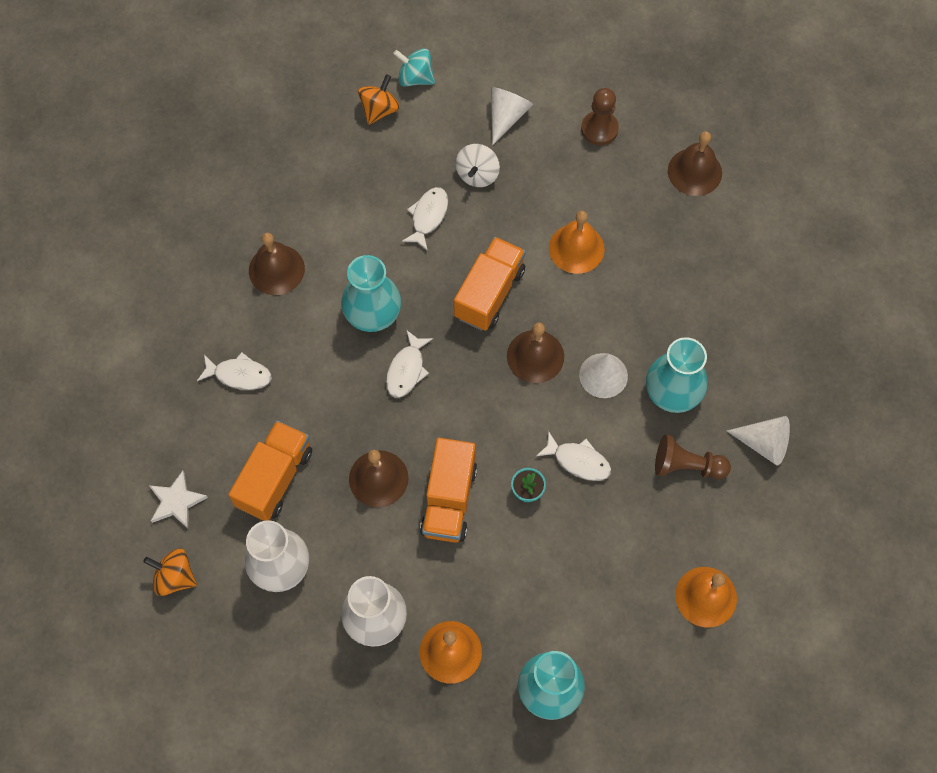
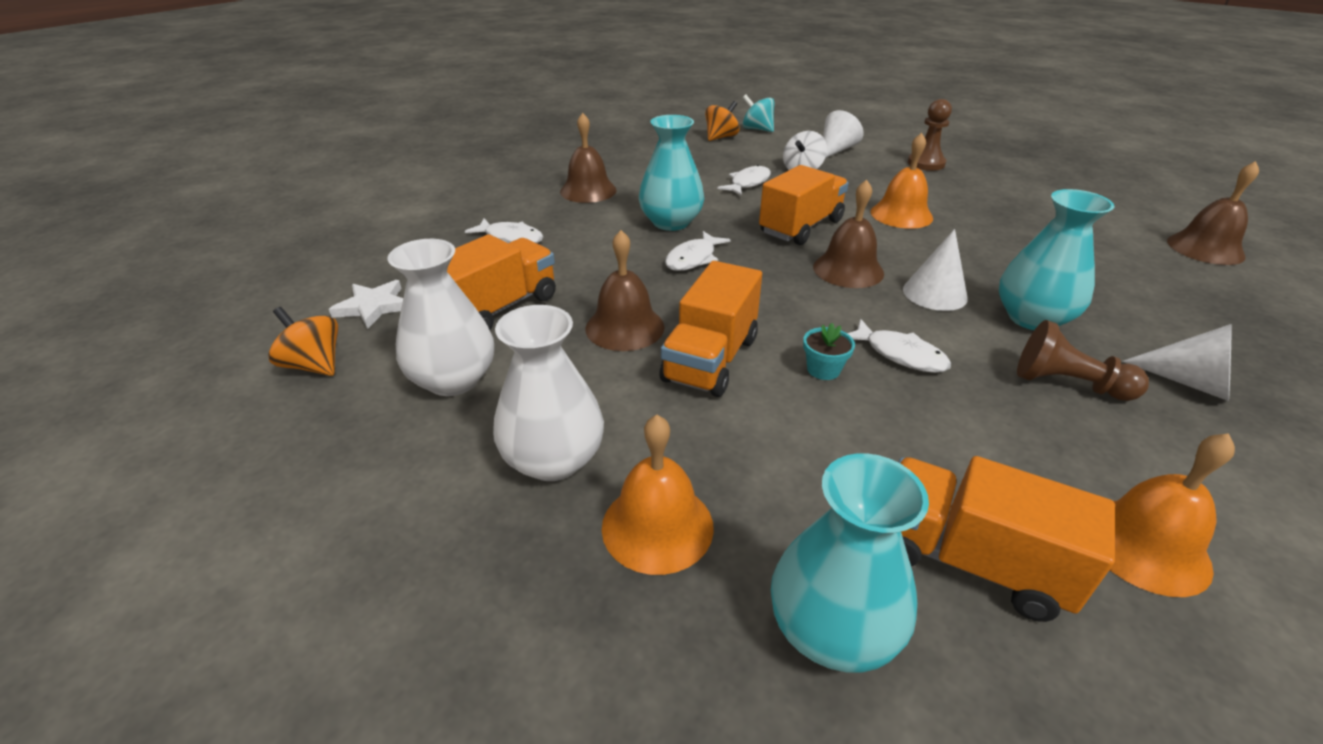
camera: 15 degrees right, 30 degrees down
(615, 630) = (968, 560): none -> orange truck
(694, 172) = (1029, 191): brown bell -> brown bell (1205, 248)

